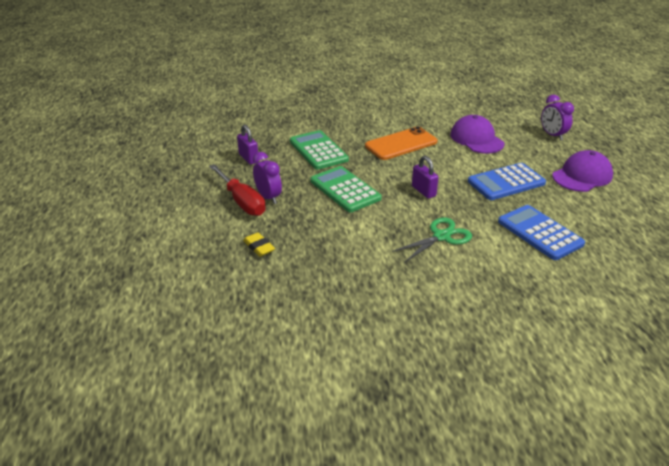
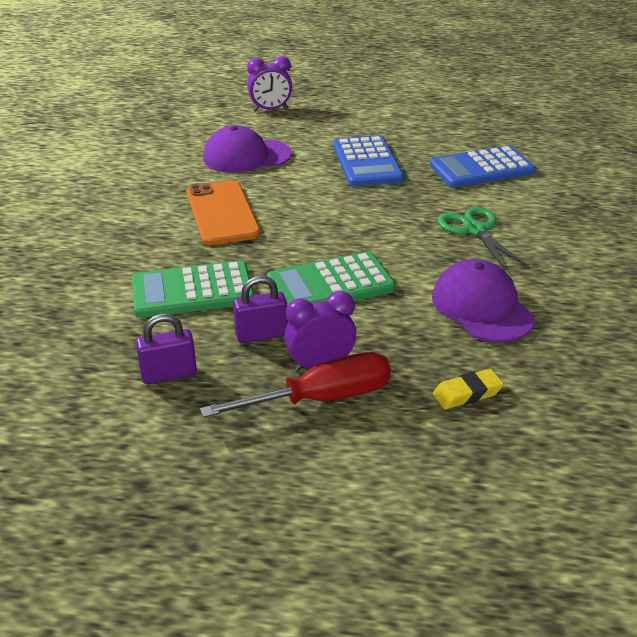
camera: 75 degrees left, 0 degrees up
(423, 191) = (363, 221): purple padlock -> purple padlock (261, 335)
(582, 176) = (373, 117): purple cap -> purple cap (482, 307)

